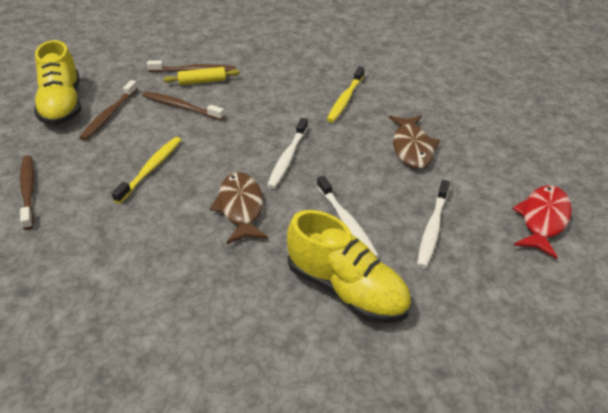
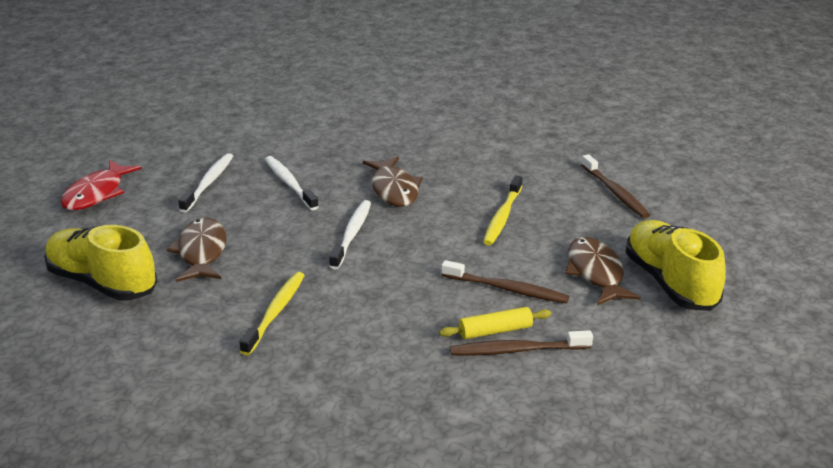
camera: 175 degrees right, 10 degrees down
(109, 115) = (595, 273): brown toothbrush -> brown fish
(346, 290) = (295, 144): yellow shoe -> yellow shoe (102, 283)

